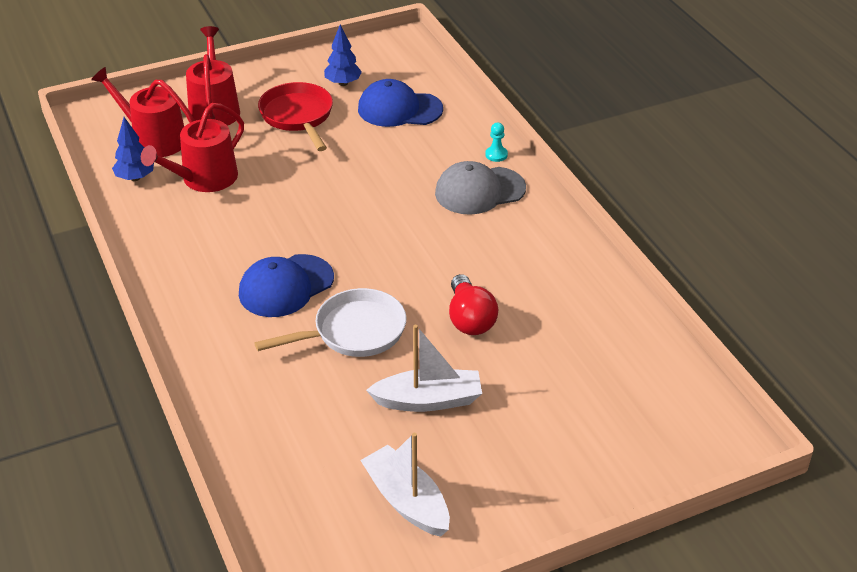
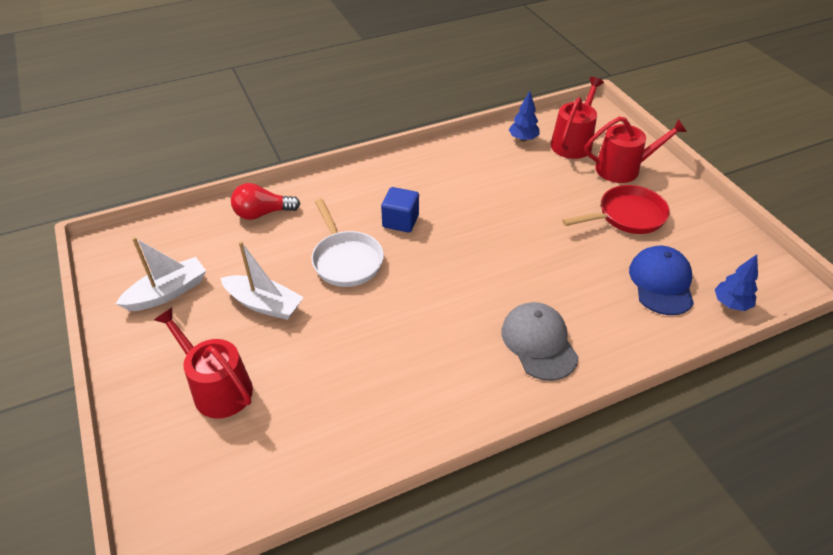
camera: 90 degrees right, 5 degrees up
(204, 179) = (527, 171): red watering can -> red watering can (217, 388)
(285, 286) = (400, 221): blue cap -> blue cube
(343, 83) = (691, 242): blue tree -> blue tree (731, 304)
(428, 400) = (264, 304): white boat -> white boat turned 60 degrees counterclockwise
(470, 319) = (355, 331): red light bulb -> red light bulb (262, 213)
(496, 155) = (602, 358): turquoise pawn -> none

